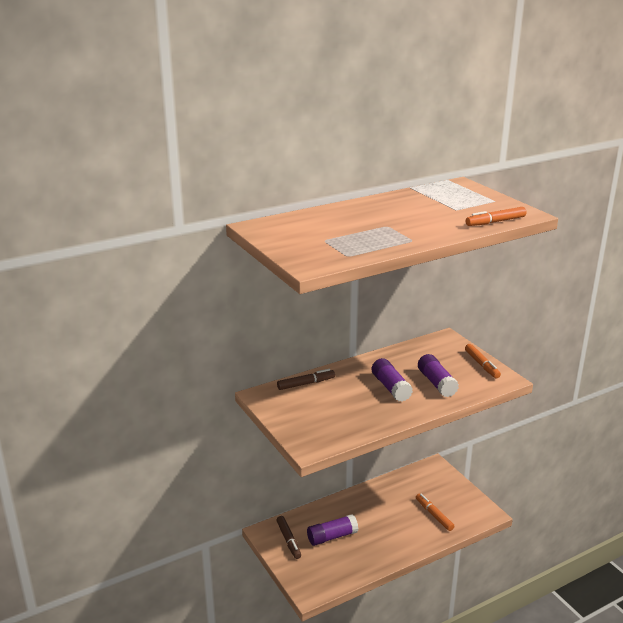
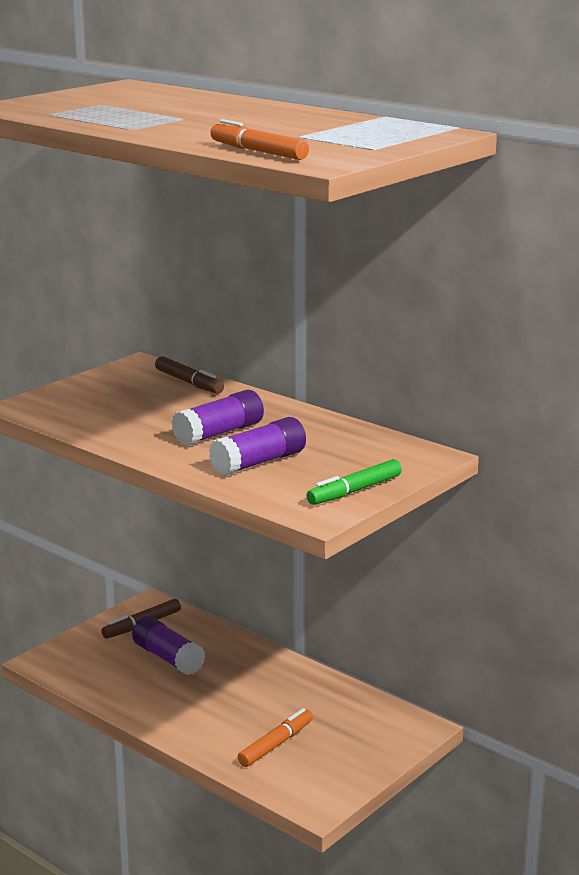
camera: 70 degrees right, 5 degrees down
(482, 365) = (354, 491): orange marker -> green marker

